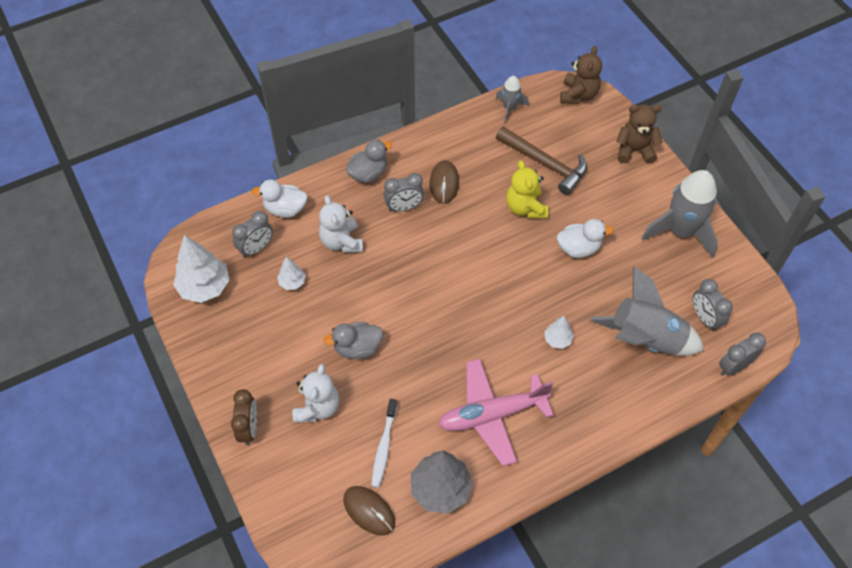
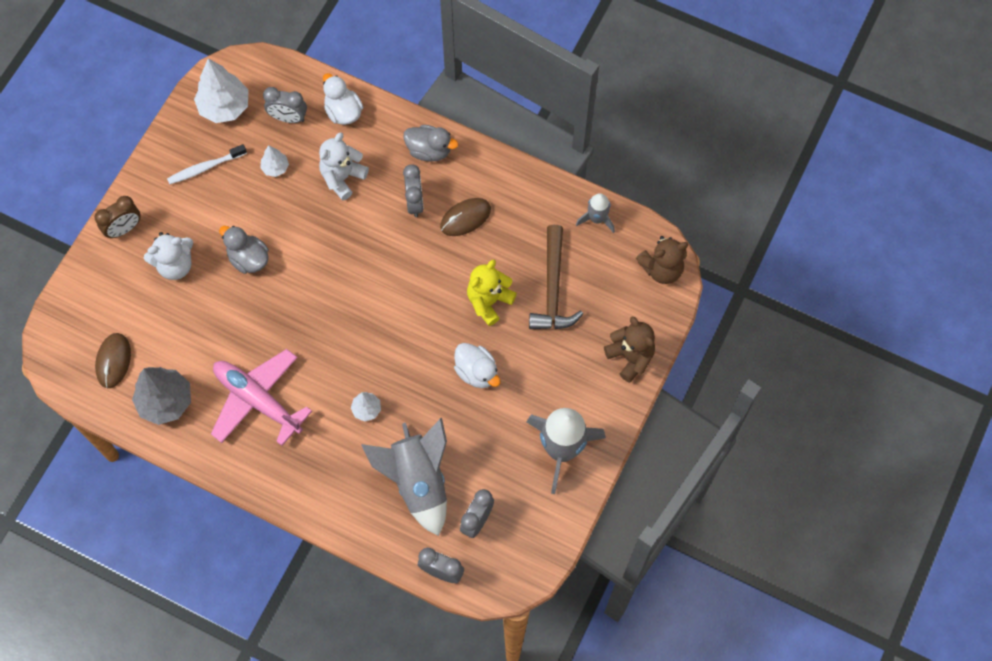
camera: 55 degrees right, 10 degrees up
(384, 447) = (174, 336): white toothbrush -> white toothbrush (205, 168)
(404, 207) = (415, 202): grey clock -> grey clock turned 135 degrees counterclockwise

